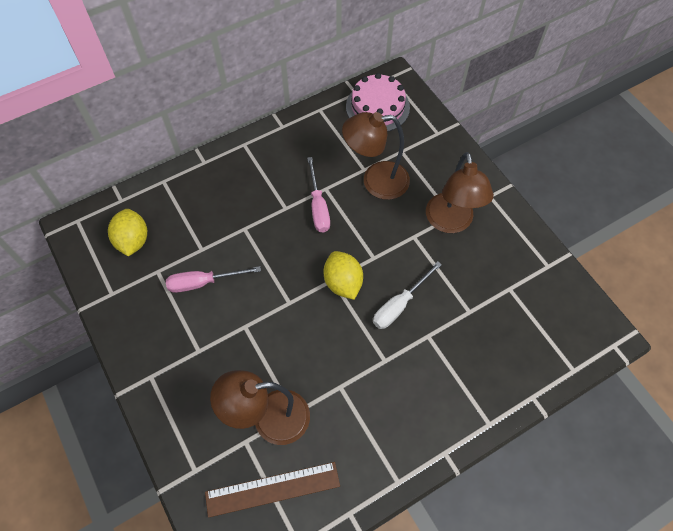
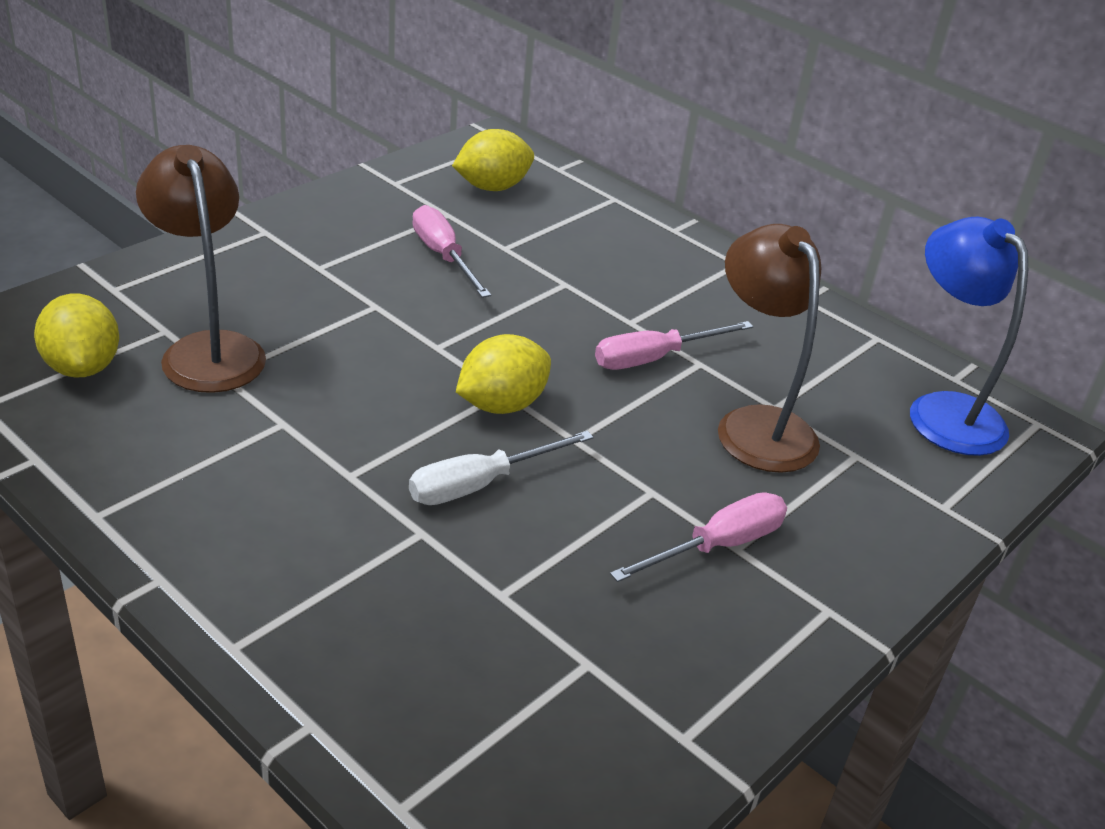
camera: 70 degrees right, 25 degrees down
(272, 489) = (82, 367): brown ruler -> yellow lemon
(377, 107) = (943, 411): pink cake -> blue lamp
(399, 305) = (480, 484): white screwdriver -> white screwdriver turned 60 degrees counterclockwise
(450, 222) = (717, 546): brown lamp -> pink screwdriver

